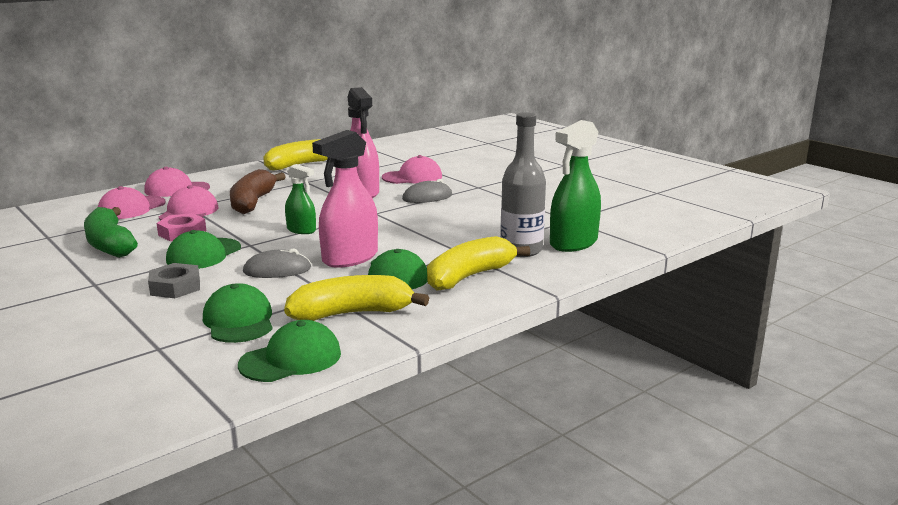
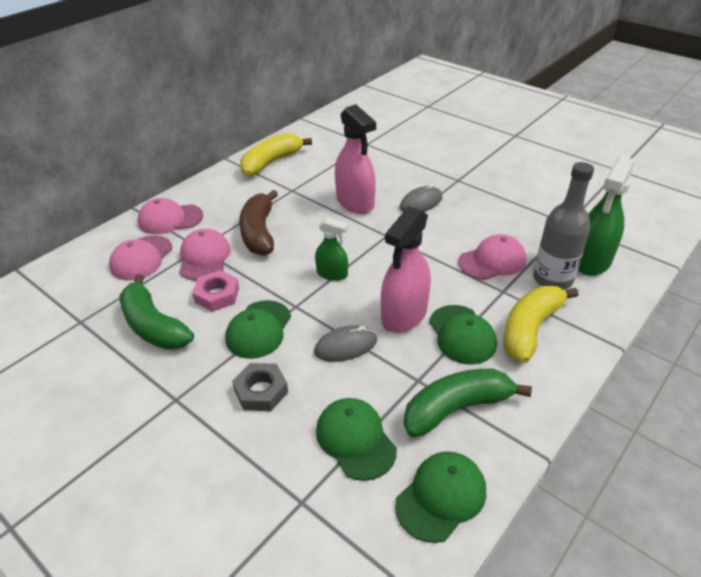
camera: 10 degrees left, 20 degrees up
(352, 313) = (456, 408): yellow banana -> green banana
(412, 177) = (389, 171): pink cap -> pink cap (492, 261)

